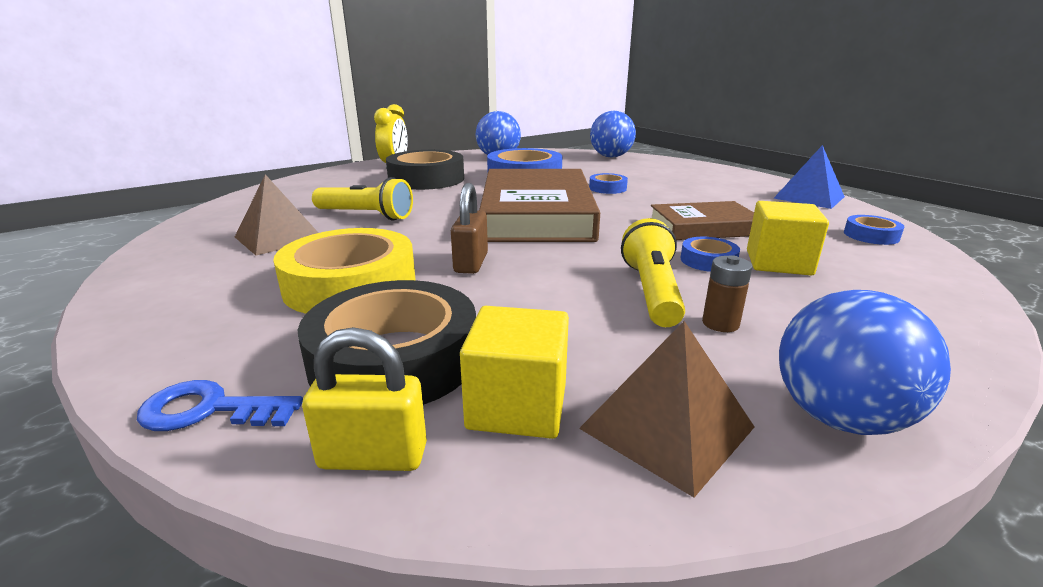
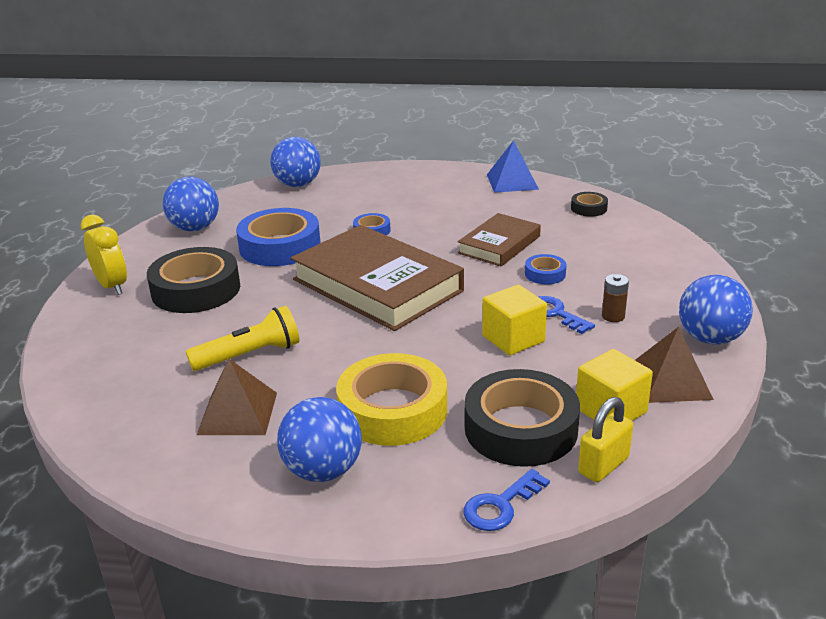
camera: 45 degrees left, 5 degrees up
(215, 293) = (323, 471): none -> blue ball
(471, 263) = (426, 351): brown padlock -> none
(652, 291) = (555, 313): yellow flashlight -> blue key
(778, 263) = (578, 257): yellow cube -> yellow cube (513, 339)
(871, 235) = (588, 208): blue tape -> black tape

